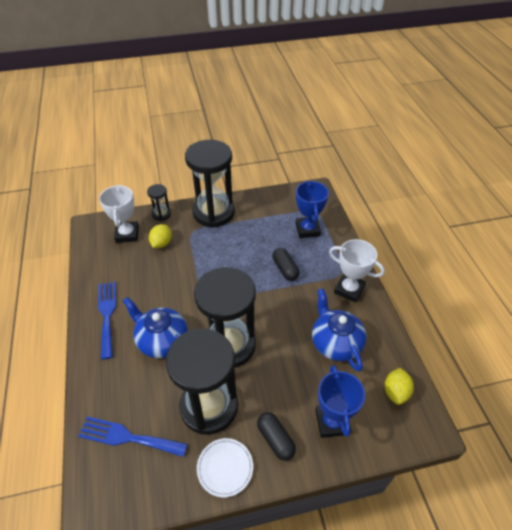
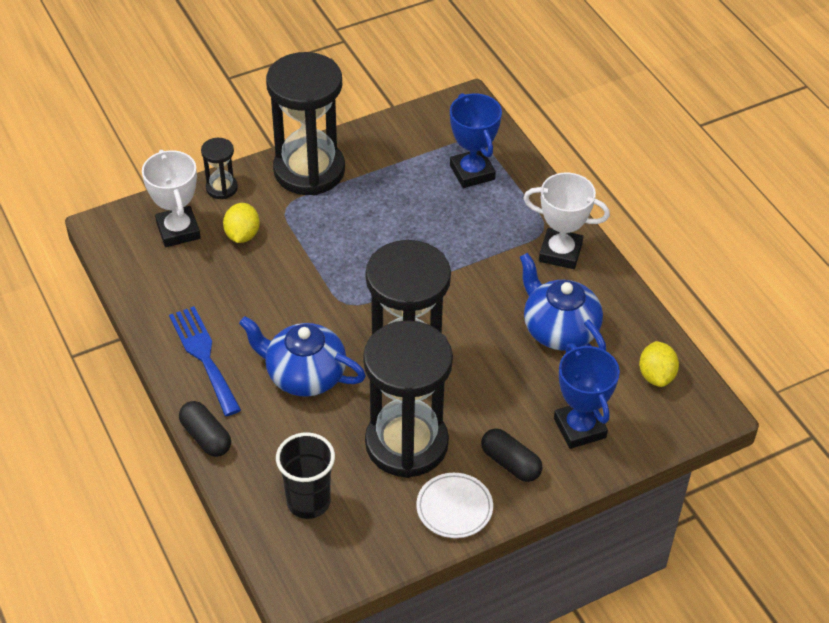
camera: 15 degrees left, 0 degrees up
(128, 437) = (308, 502): blue fork -> black cup
(285, 269) = (455, 240): black capsule -> black capsule (206, 437)

